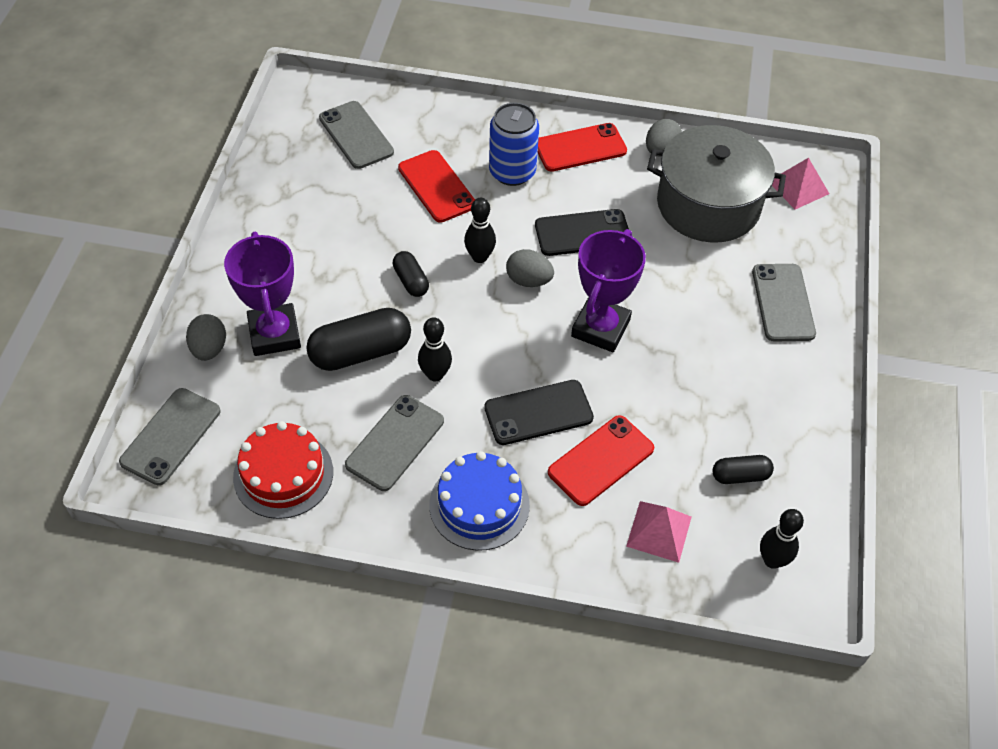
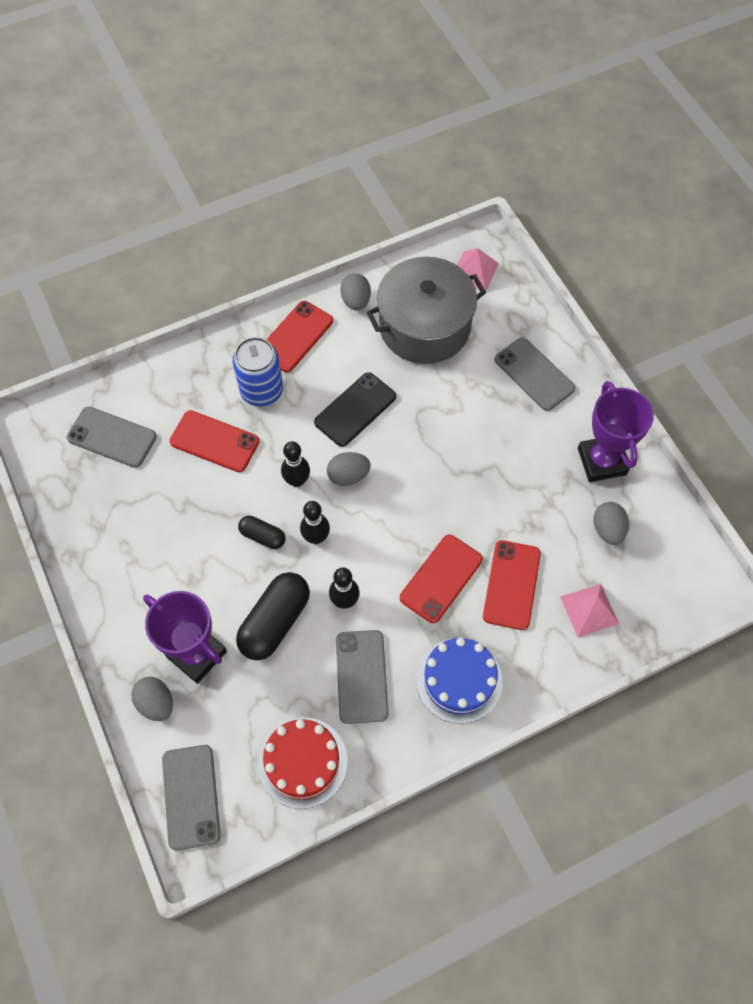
camera: 35 degrees left, 10 degrees up
(538, 412) = (441, 578): black phone -> red phone
(600, 328) = (429, 480): purple trophy -> purple trophy (601, 461)
(740, 476) = (607, 529): black capsule -> grey egg
(772, 560) = (673, 577): black bowling pin -> black bowling pin (316, 537)

